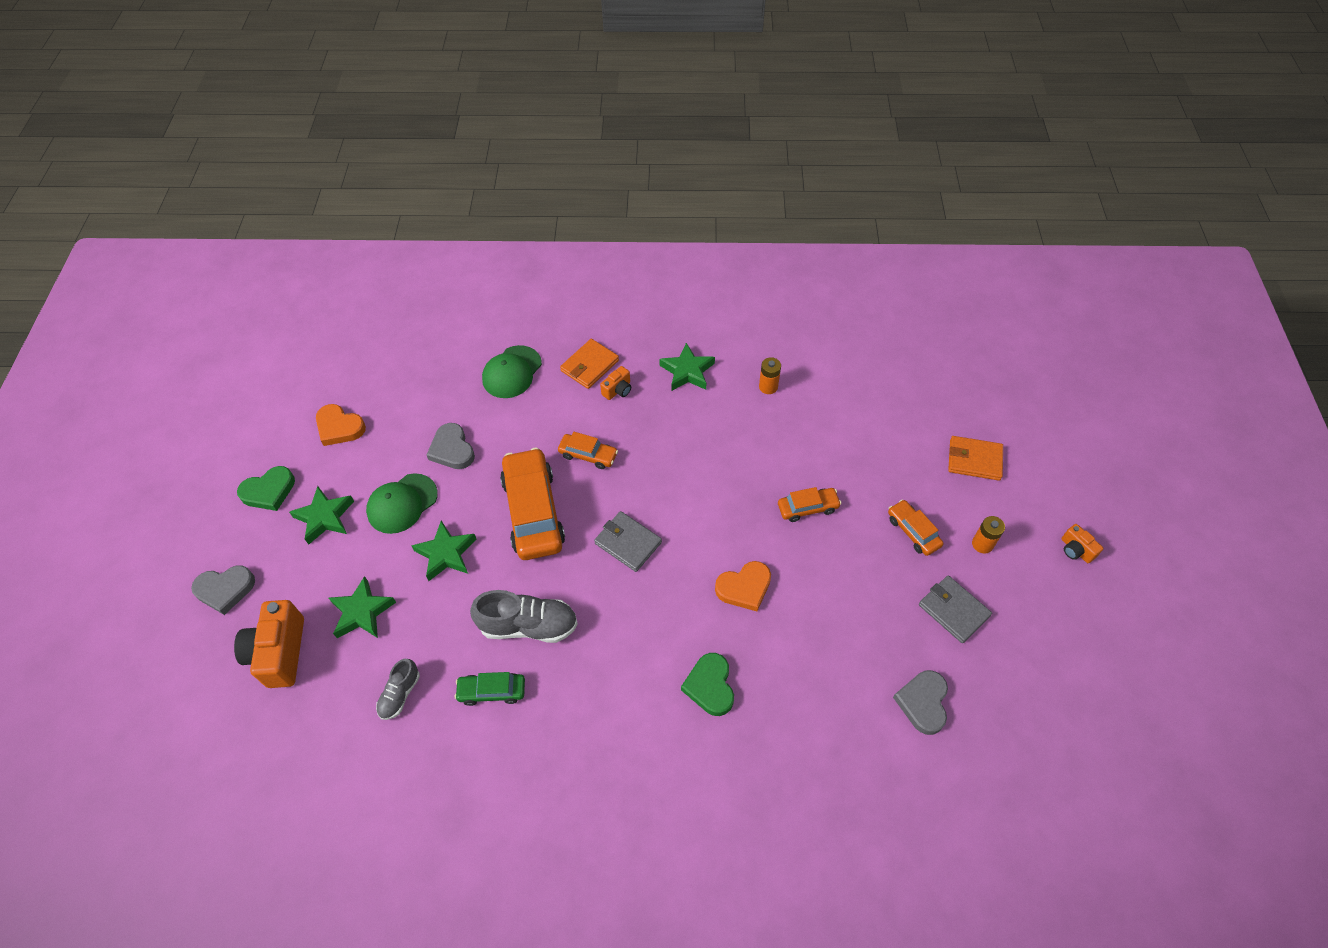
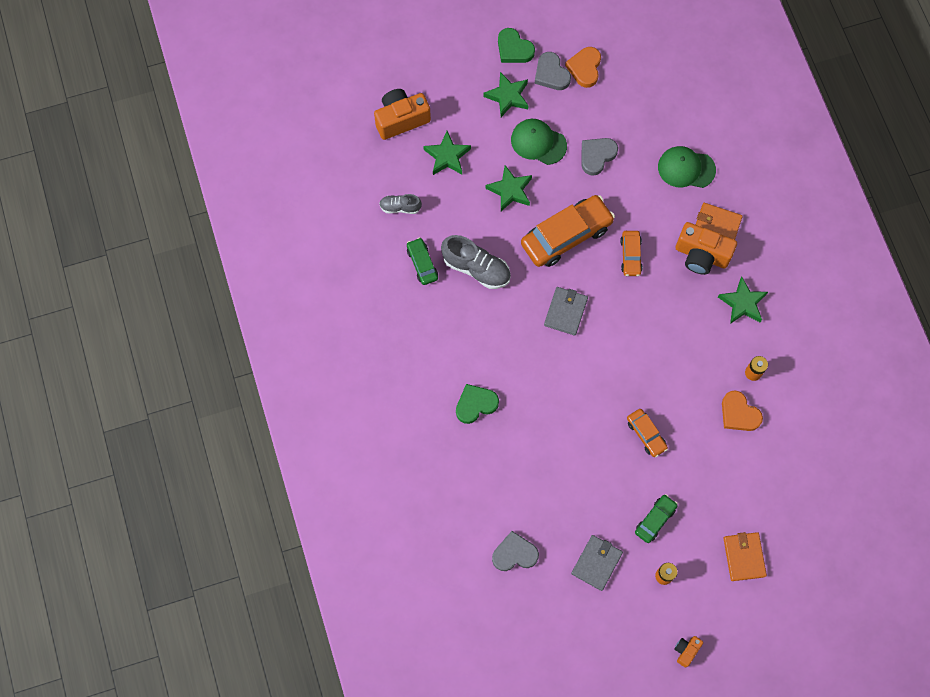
camera: 70 degrees right, 15 degrees up
(225, 590) = (431, 62): grey heart -> grey heart (551, 74)
(528, 625) = (476, 268): grey shoe -> grey shoe turned 45 degrees counterclockwise
(618, 390) = (701, 255): orange camera -> orange camera, size x2.01
(744, 588) = (559, 406): orange heart -> orange heart (739, 413)
(913, 531) = (655, 520): orange car -> green car

